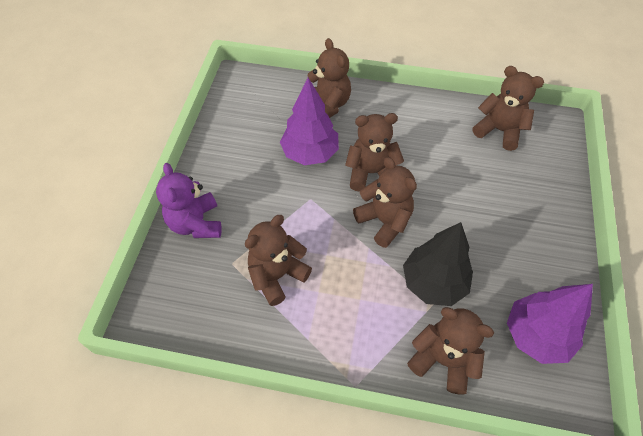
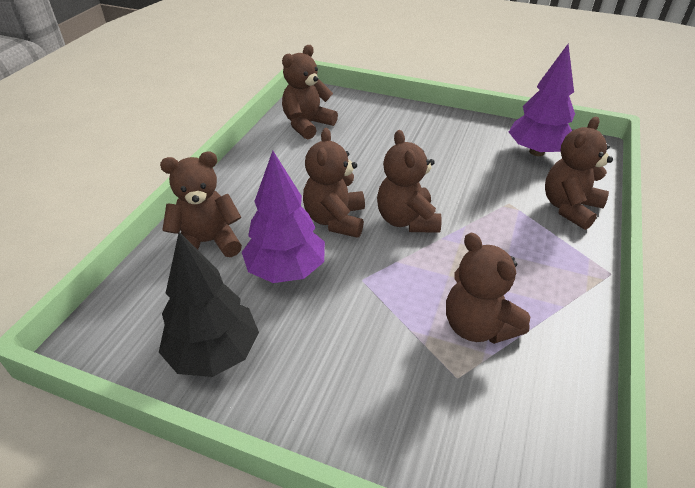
camera: 80 degrees left, 15 degrees down
(196, 223) = (381, 422): purple teddy bear -> none
(384, 221) = (407, 220): brown teddy bear -> brown teddy bear turned 75 degrees counterclockwise
(433, 283) = (486, 199): black tree -> black tree (214, 353)

